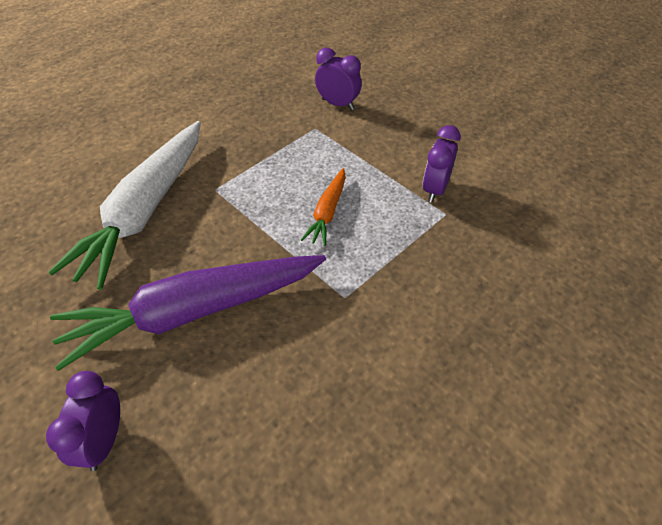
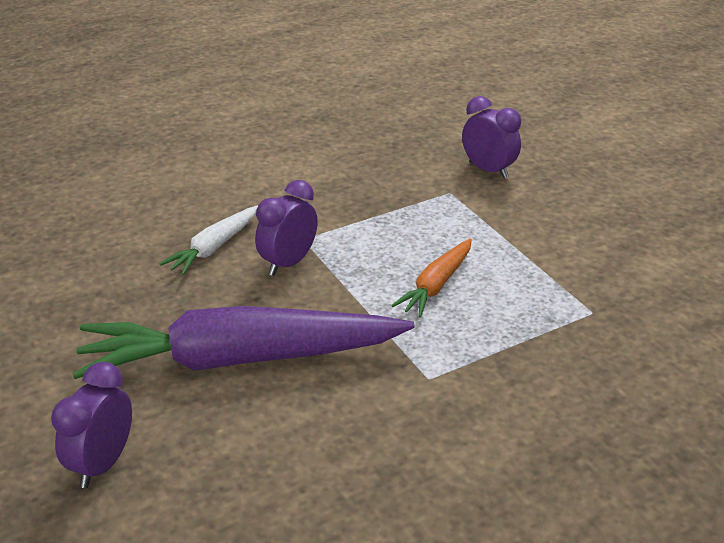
camera: 15 degrees right, 15 degrees down
(145, 211) = (214, 247): white carrot -> white carrot, size x0.46
(435, 189) = (587, 283): purple clock -> purple clock (288, 263)

